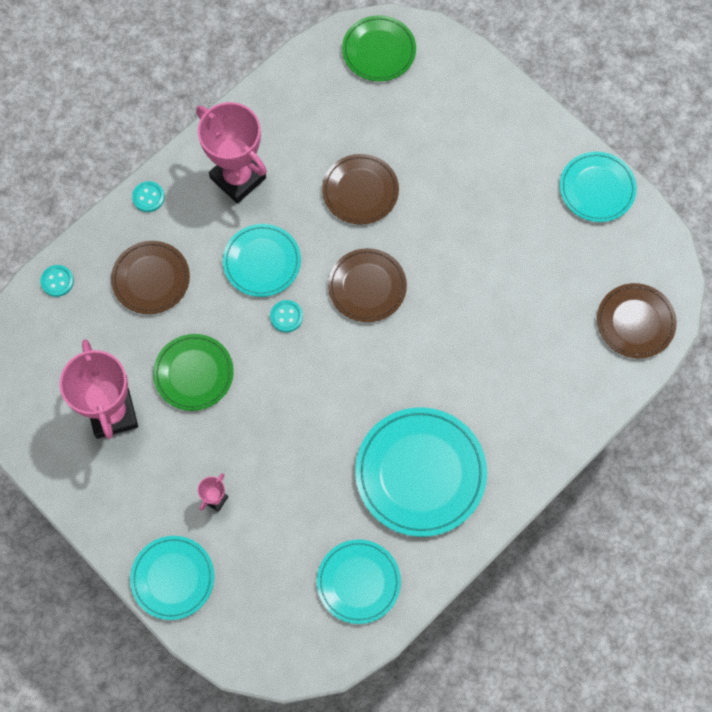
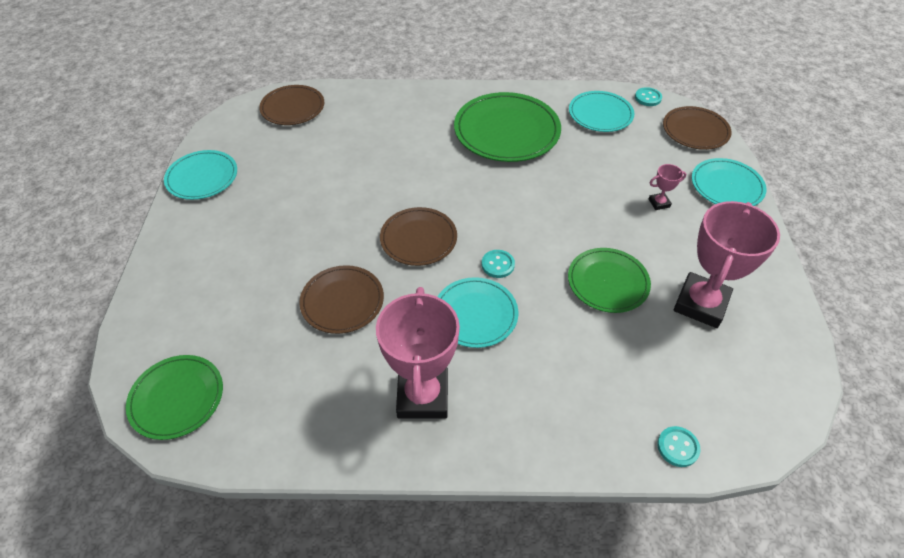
camera: 135 degrees left, 20 degrees down
(148, 197) = (520, 451): turquoise button -> turquoise button (648, 98)
(151, 279) = (582, 376): brown plate -> brown plate (695, 130)
(420, 473) = (506, 131): turquoise plate -> green plate

